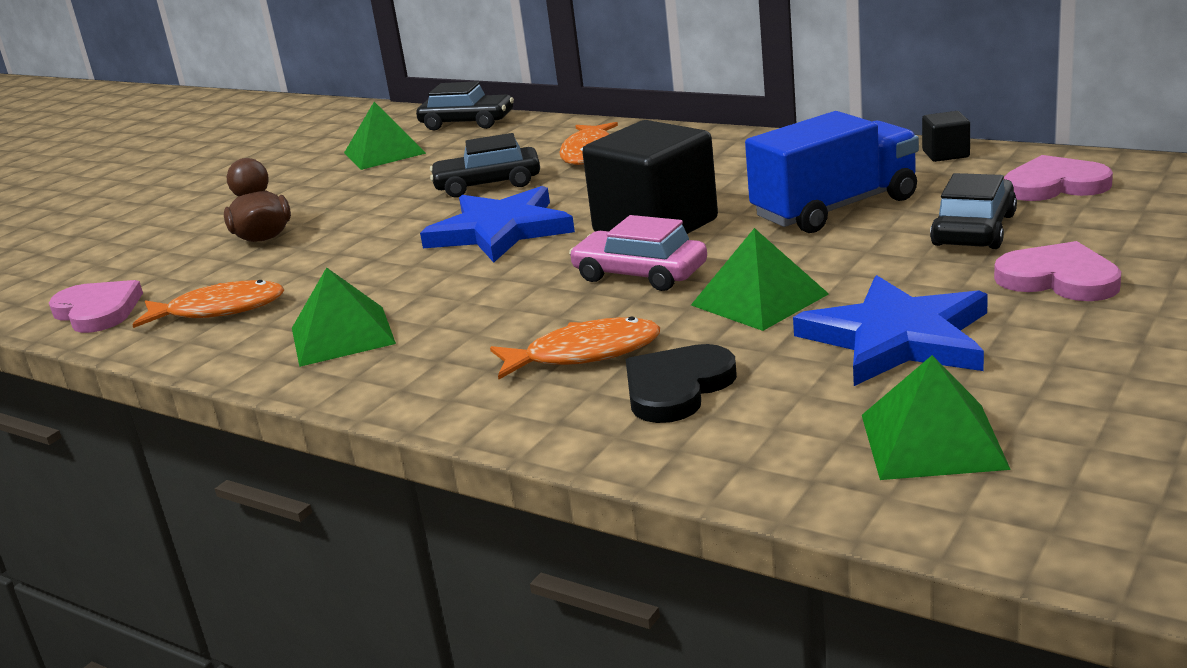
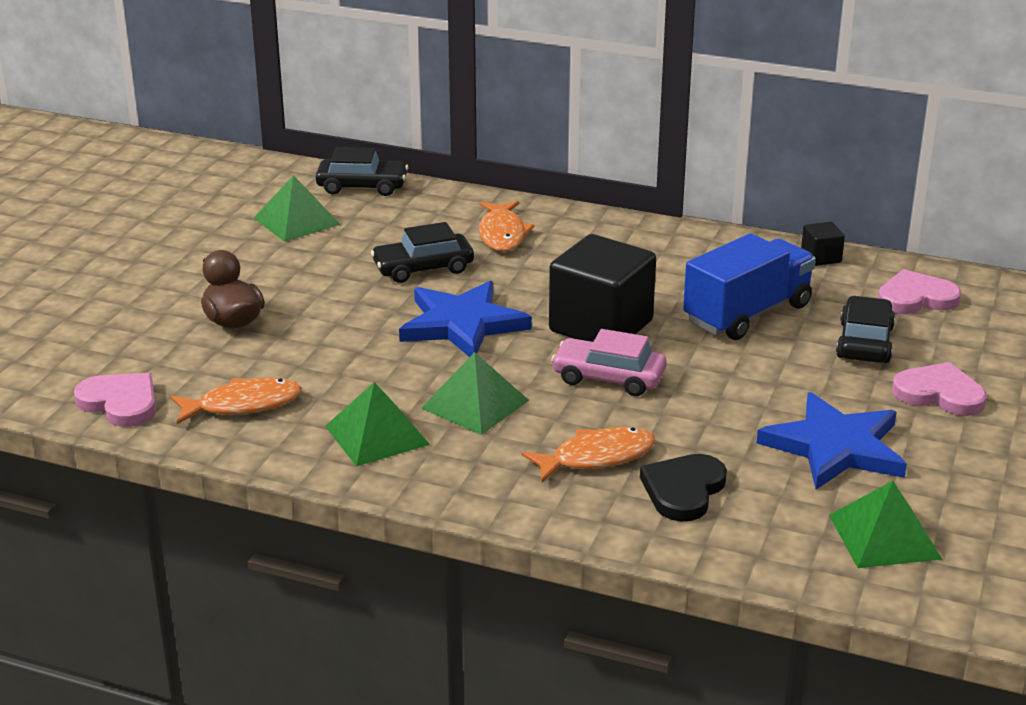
camera: 15 degrees left, 5 degrees up
(759, 299) = (717, 407): green pyramid -> green pyramid (475, 404)

